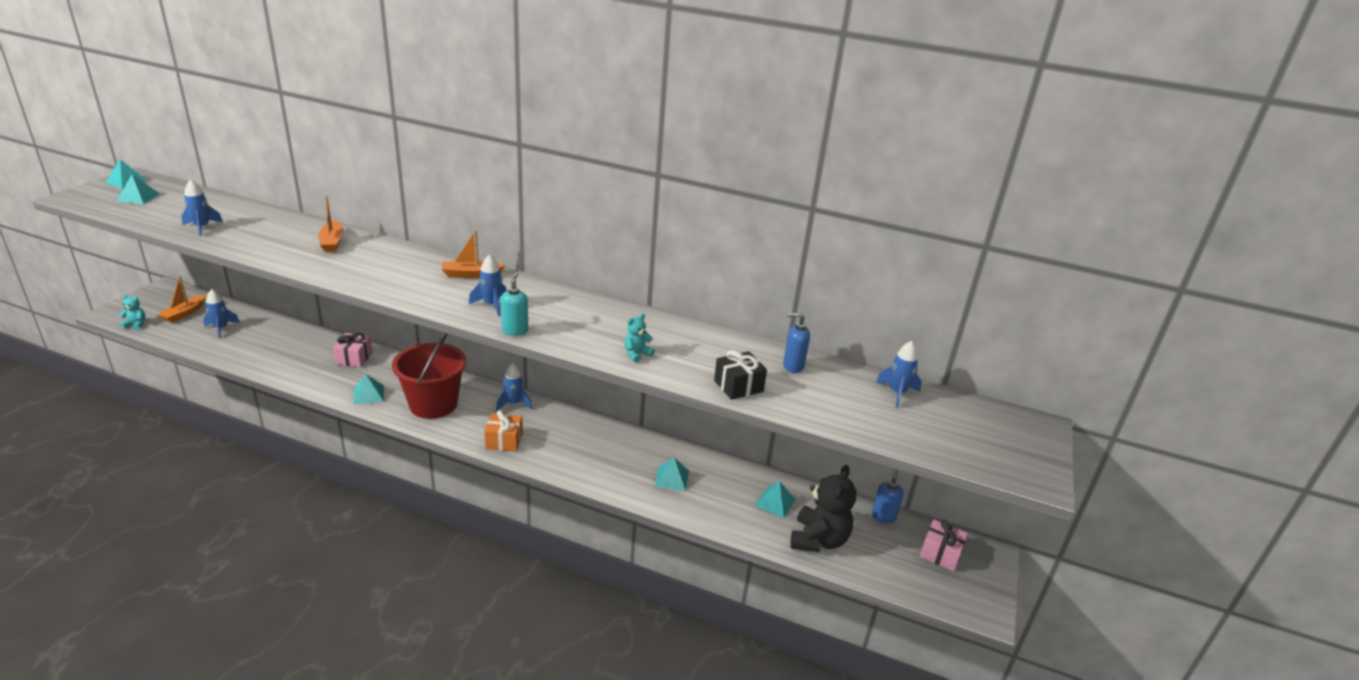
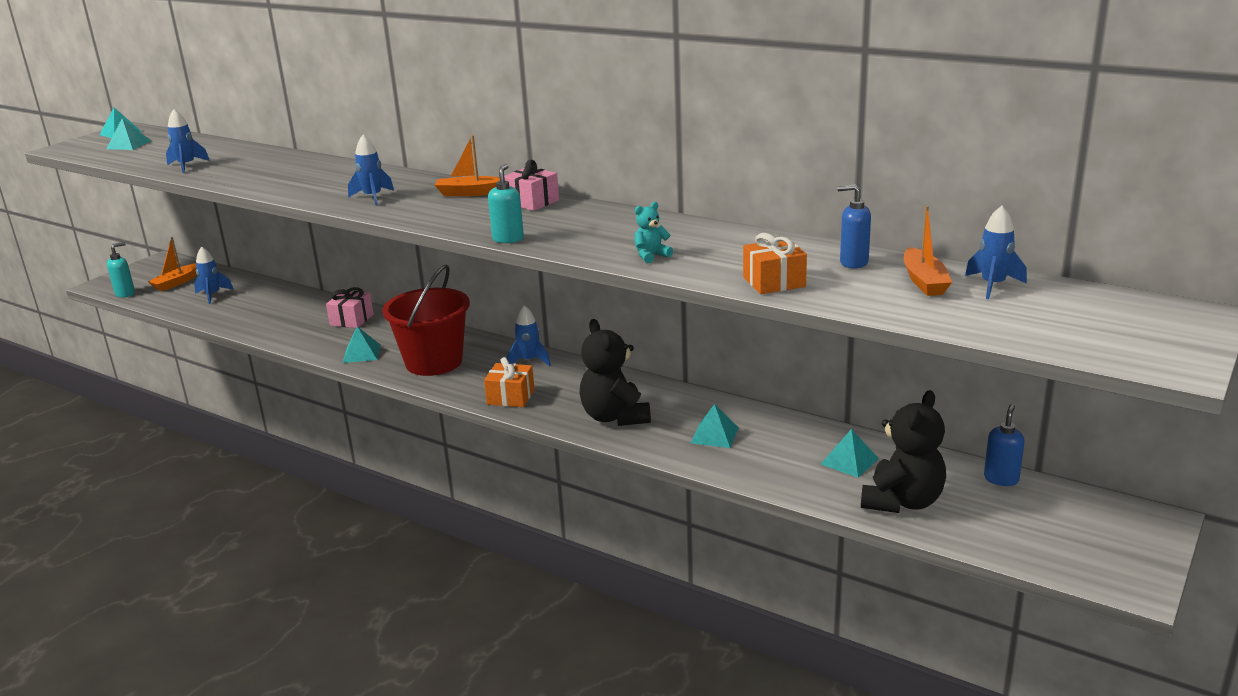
camera: 15 degrees right, 5 degrees down
(136, 325) = (125, 294): turquoise teddy bear -> turquoise soap dispenser
(332, 242) = (321, 172): orange boat -> orange boat (924, 281)
(491, 305) = (487, 218): blue rocket -> blue rocket (373, 197)
(592, 461) = (615, 417): none -> black teddy bear
(738, 386) = (774, 282): black gift -> orange gift
(940, 554) = (1078, 520): pink gift -> pink gift (532, 202)

